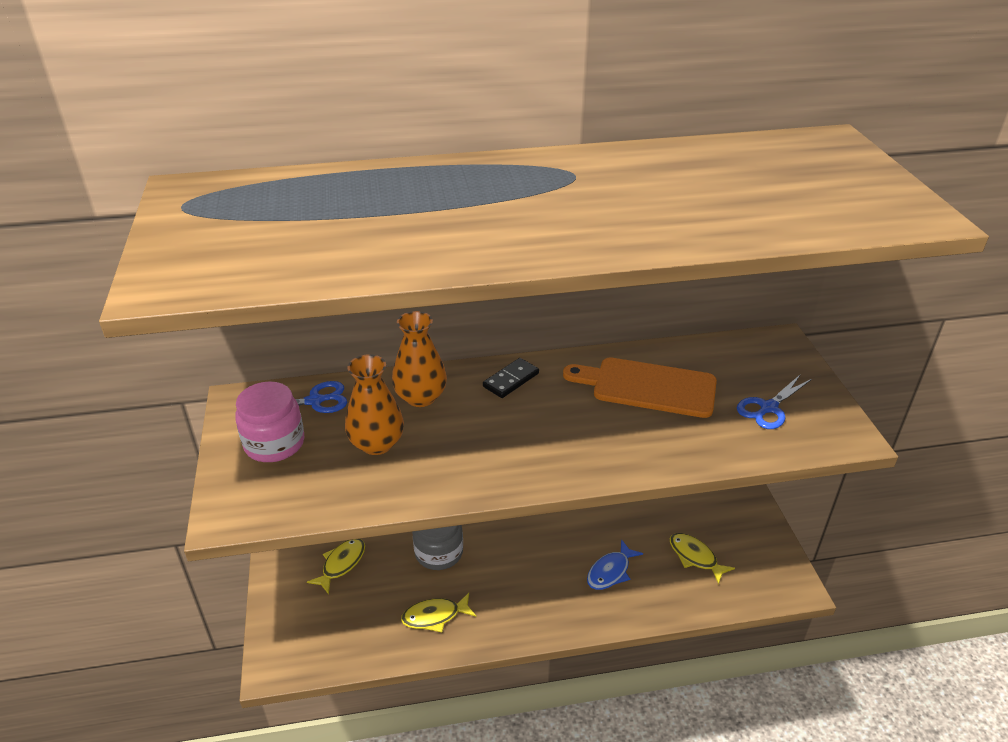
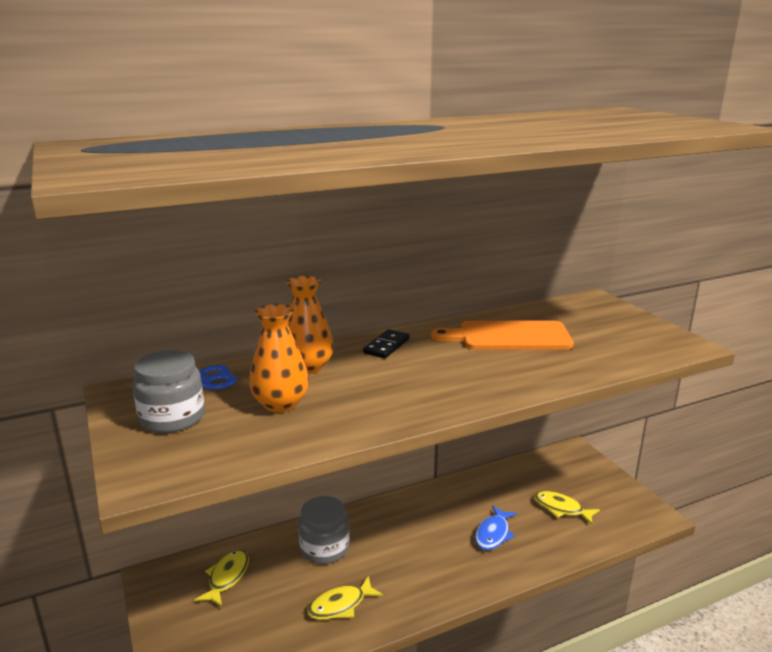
camera: 15 degrees left, 15 degrees down
(274, 443) = (172, 418): pink jar -> grey jar
(768, 408) = (615, 337): blue scissors -> none

